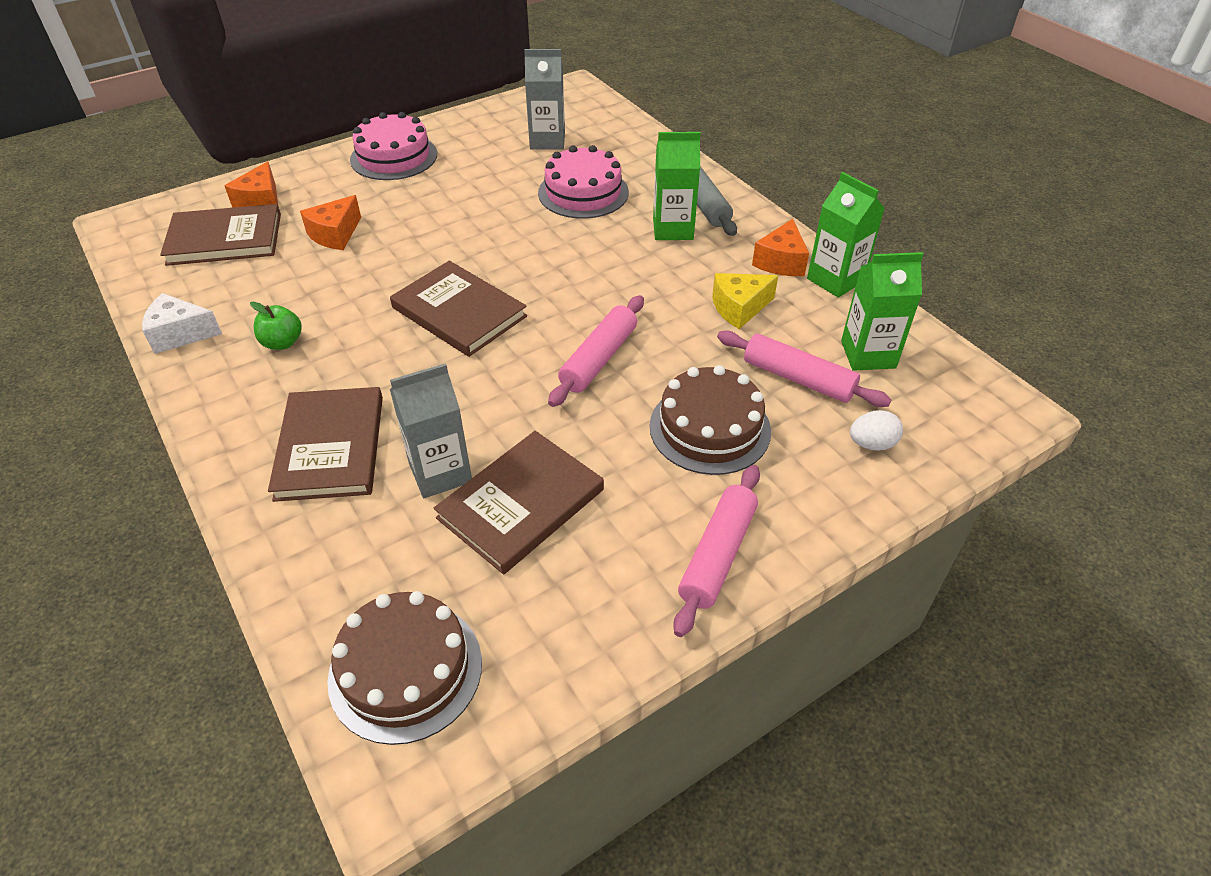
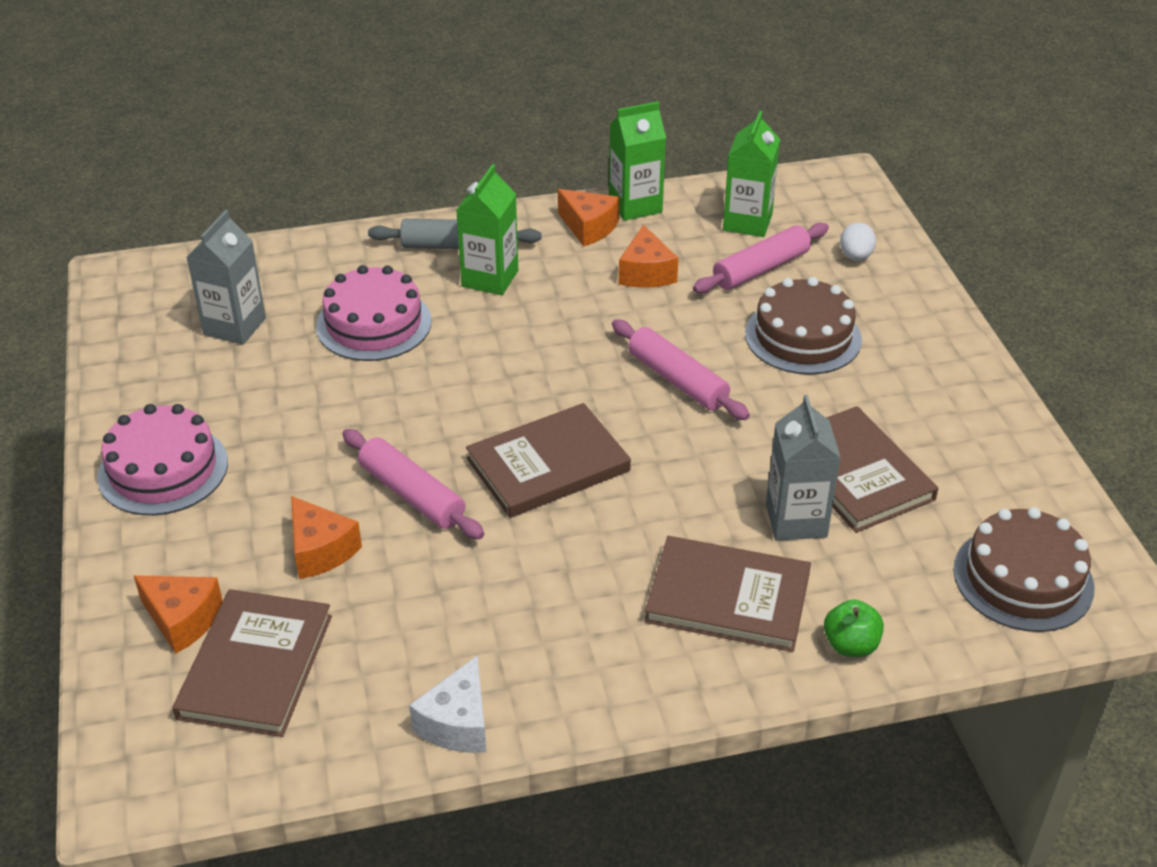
camera: 70 degrees left, 5 degrees down
(282, 343) = (527, 623): green apple -> green apple (850, 645)
(717, 555) = (948, 372): pink rolling pin -> pink rolling pin (412, 494)
(739, 308) = (646, 273): yellow cheese -> orange cheese

